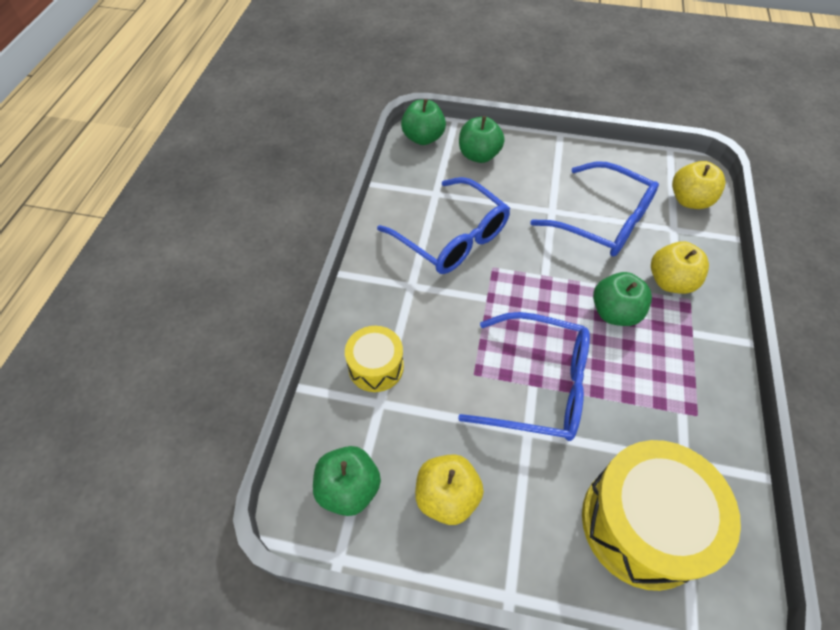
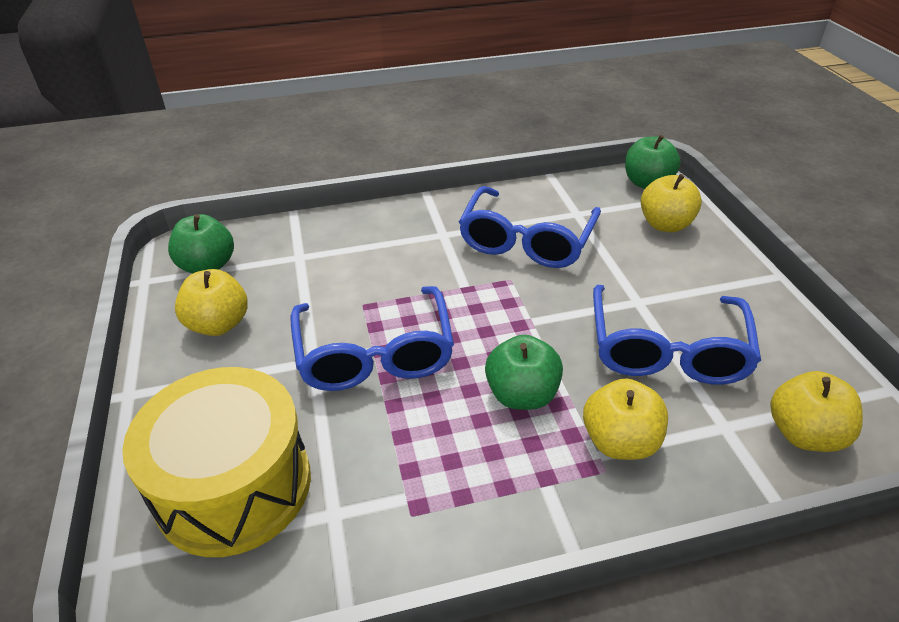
camera: 65 degrees right, 15 degrees down
(376, 366) = (336, 242): yellow drum -> none
(479, 155) = (665, 225): green apple -> yellow apple

